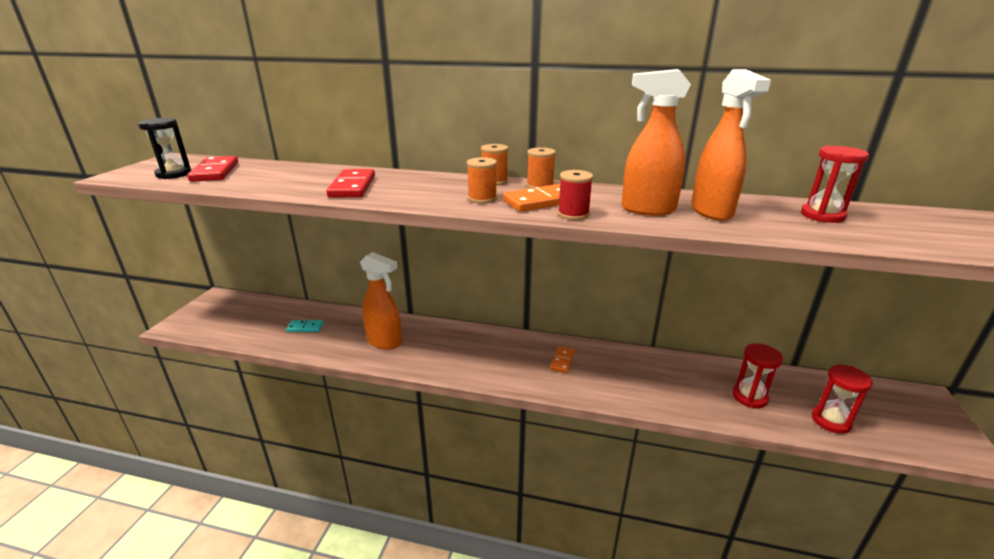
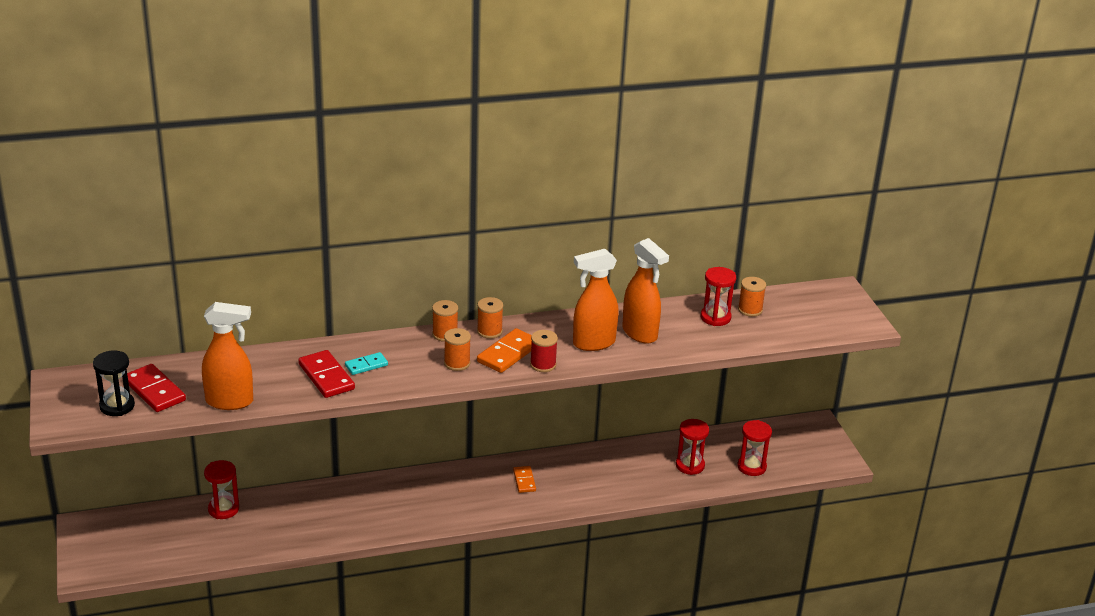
camera: 30 degrees left, 5 degrees up
(305, 327) = (239, 526): turquoise domino -> turquoise domino (366, 365)
(310, 313) = (223, 509): none -> red hourglass
(385, 342) = (341, 515): orange spray bottle -> orange spray bottle (230, 401)
(875, 217) = (750, 310): none -> orange spool

